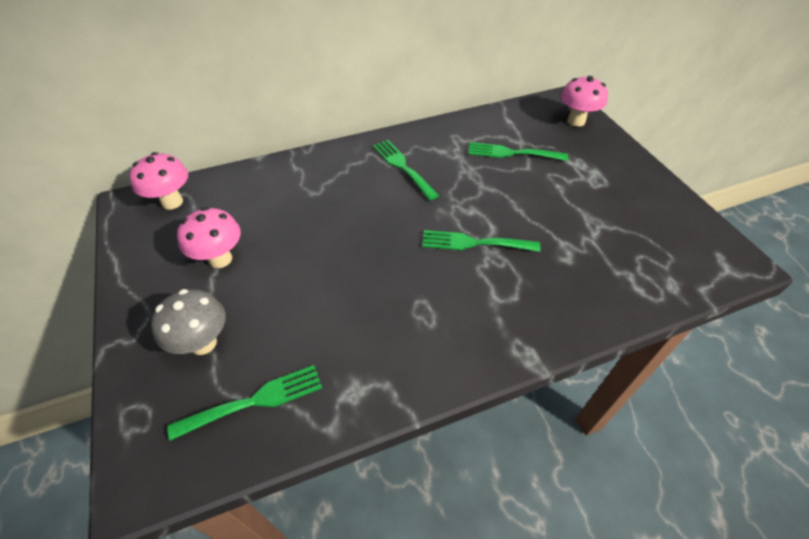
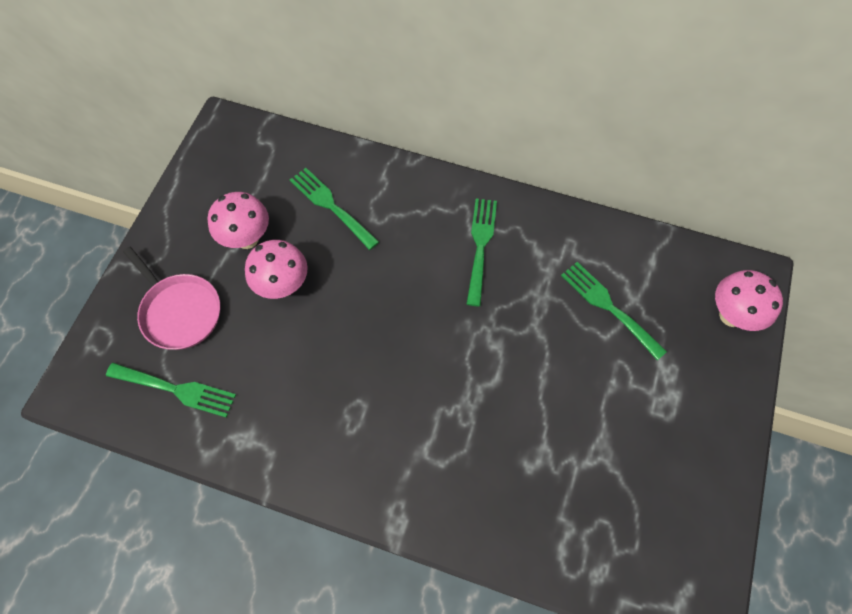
camera: 40 degrees right, 15 degrees up
(172, 202) = (255, 147): pink mushroom -> pink mushroom (283, 286)
(203, 343) = (179, 311): grey mushroom -> pink pan
(474, 243) = (462, 382): green fork -> green fork (331, 206)

